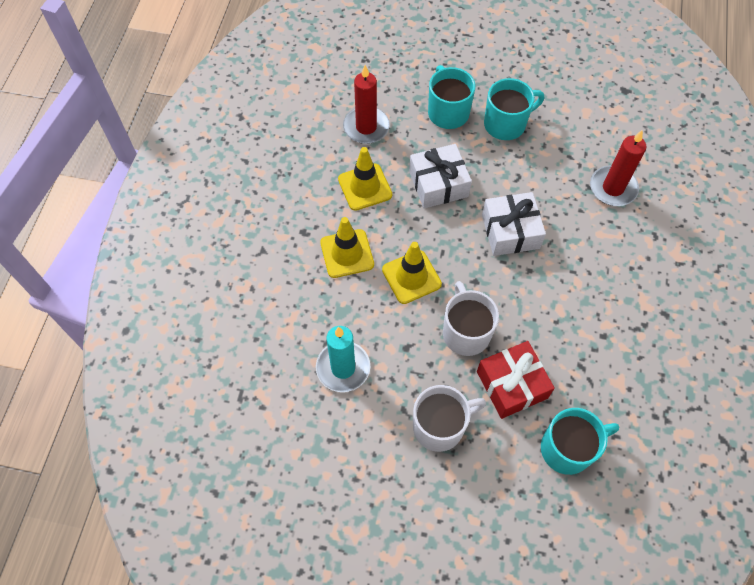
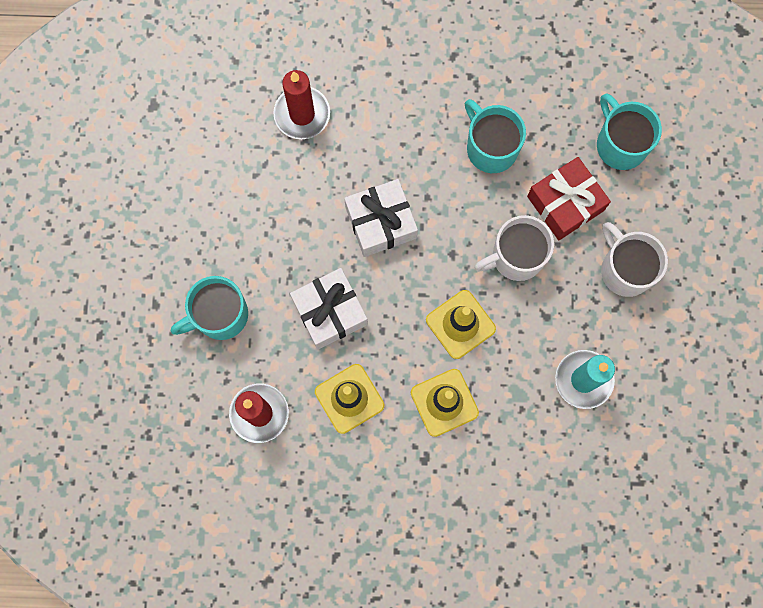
camera: 100 degrees left, 15 degrees up
(506, 124) = (227, 242): turquoise mug -> turquoise mug (490, 147)

